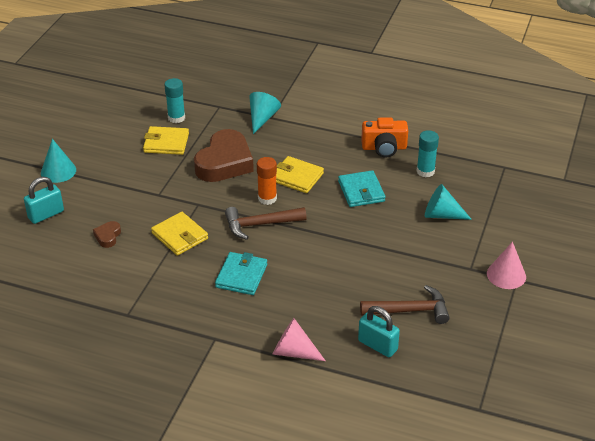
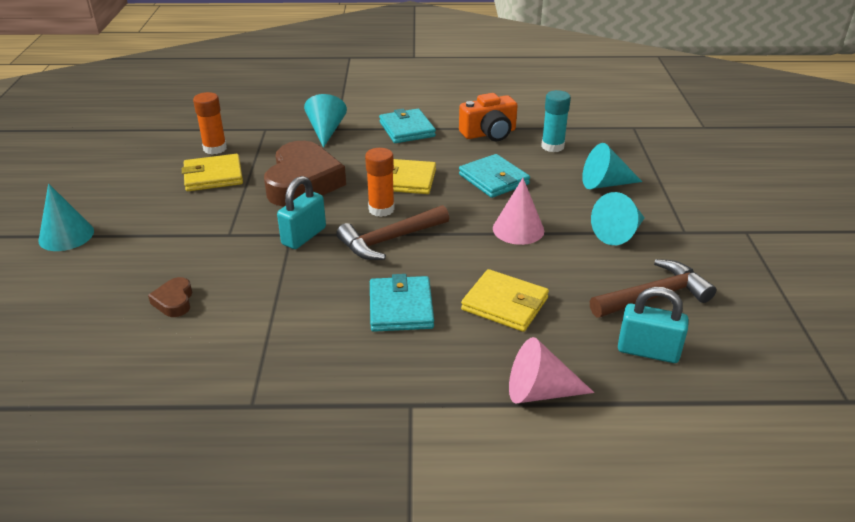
camera: 20 degrees left, 5 degrees down
(46, 214) = (63, 293): turquoise padlock -> turquoise padlock (304, 236)
(176, 118) = (215, 148): turquoise glue stick -> orange glue stick
(180, 236) = (284, 277): yellow wallet -> yellow wallet (505, 304)
(323, 130) = (407, 129): none -> turquoise wallet
(421, 258) = (619, 233): none -> turquoise cone
(506, 275) = (730, 229): pink cone -> pink cone (518, 229)

